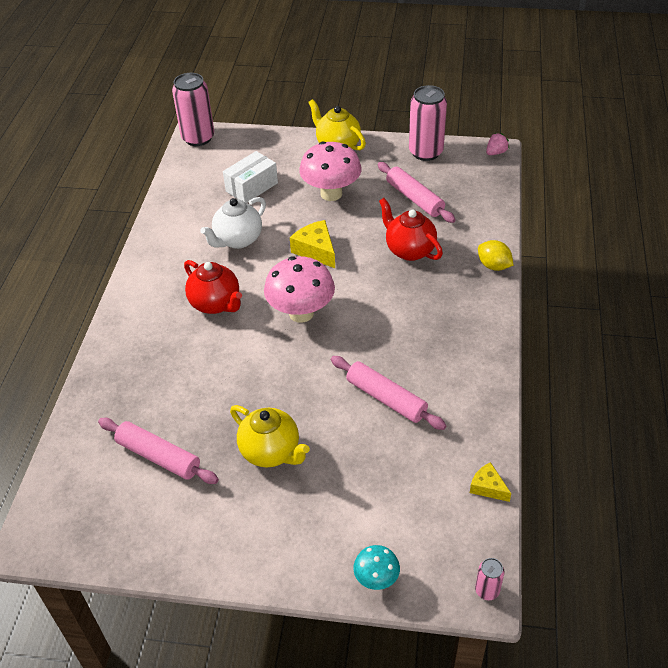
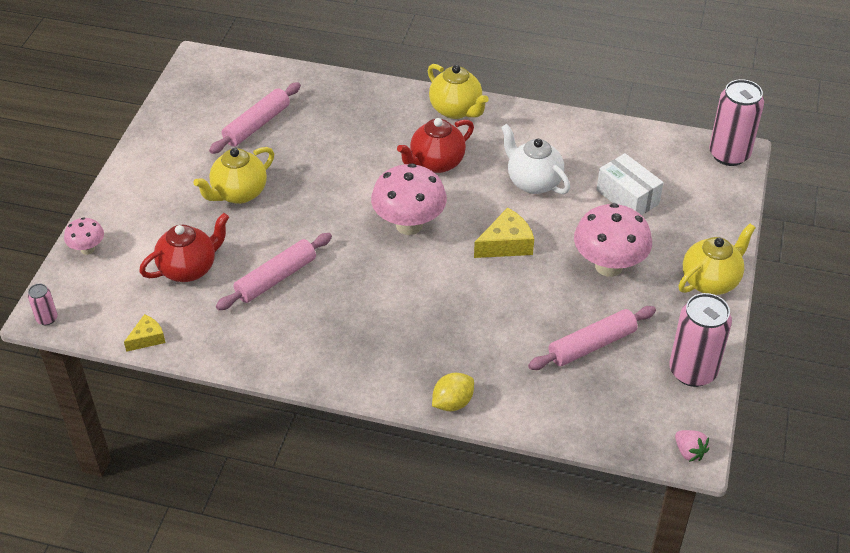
camera: 95 degrees right, 0 degrees up
(138, 297) = (456, 110): none -> yellow teapot
(376, 579) = (87, 249): turquoise mushroom -> pink mushroom
(409, 250) = (494, 326): red teapot -> red teapot (189, 269)

